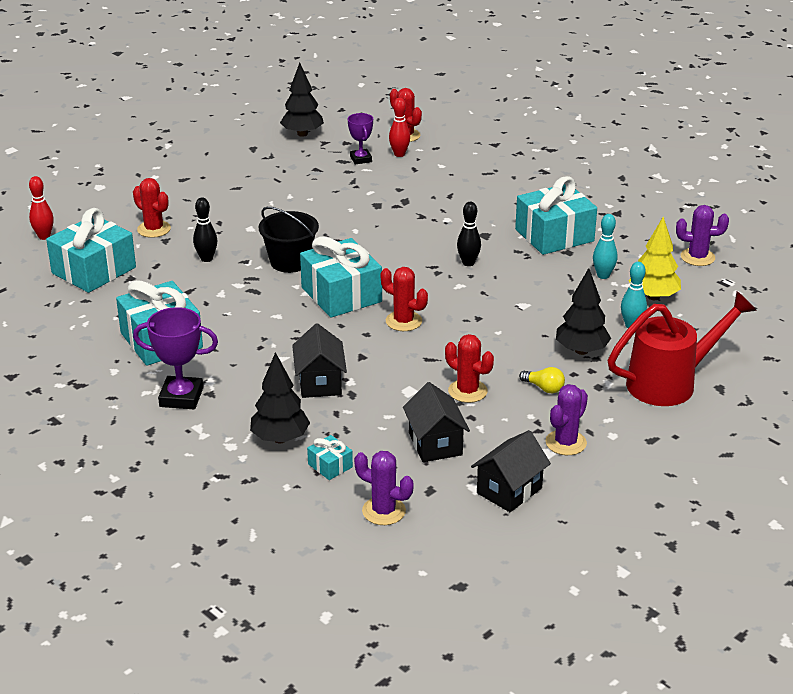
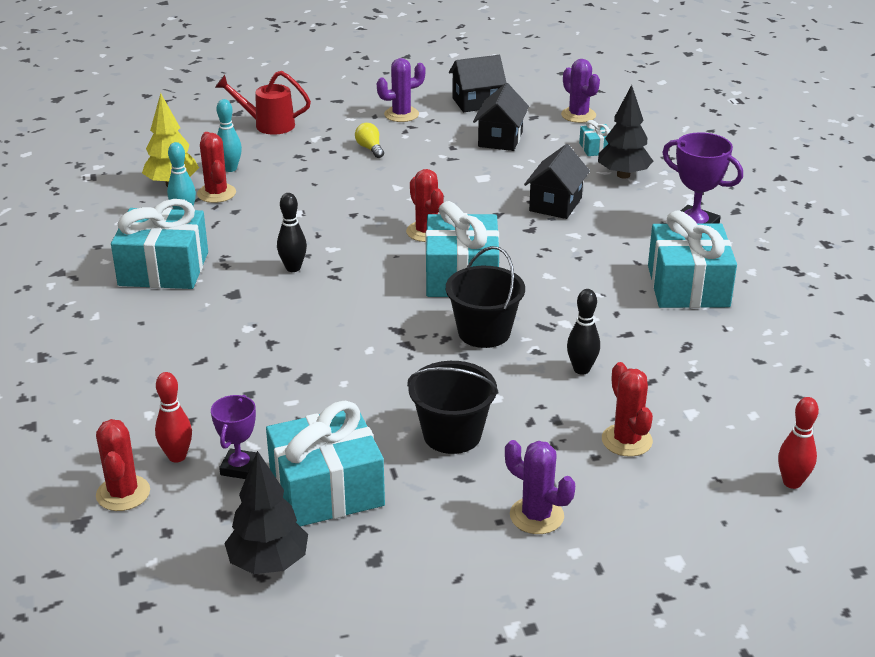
camera: 150 degrees left, 0 degrees up
(94, 270) = (735, 400): turquoise gift -> turquoise gift (326, 489)
(260, 203) = (452, 435): none -> black bucket
(467, 391) = (434, 163): red cactus -> red cactus (216, 193)
(581, 350) = (301, 164): black tree -> none
(670, 383) = (268, 125): red watering can -> red watering can, size x0.64
(697, 257) = (71, 203): purple cactus -> purple cactus (536, 516)

